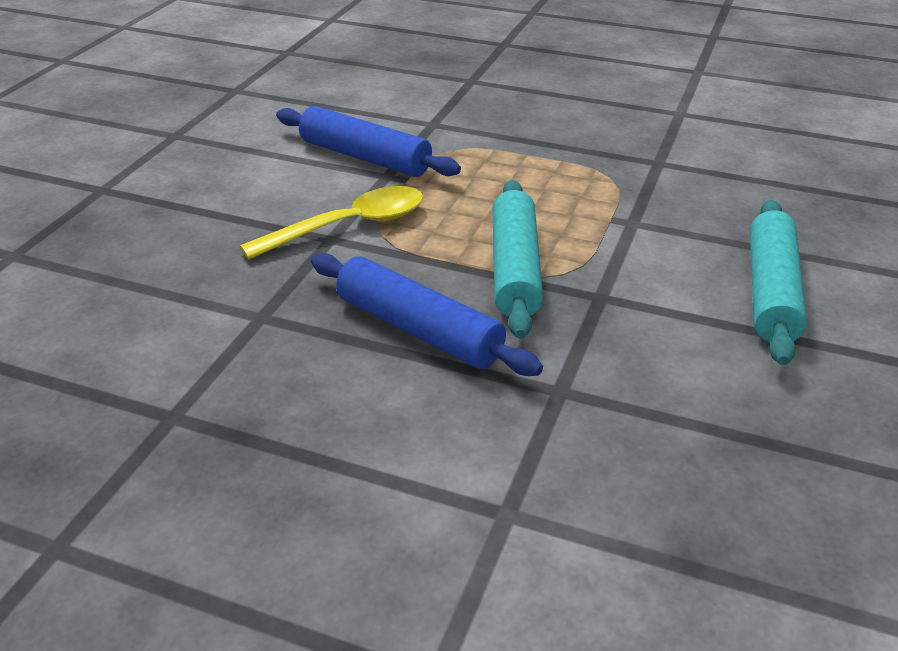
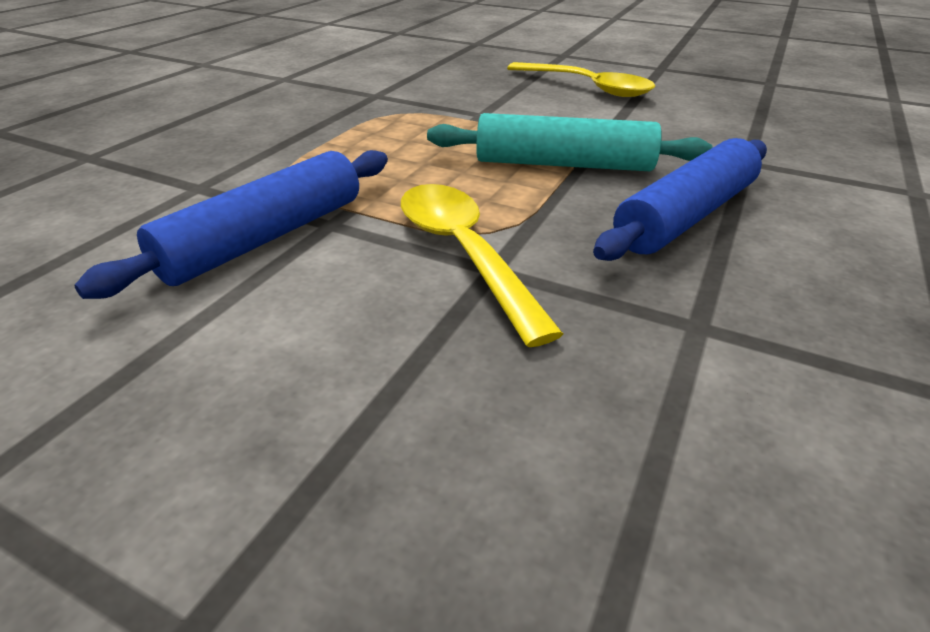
camera: 85 degrees left, 0 degrees up
(771, 292) = (587, 87): turquoise rolling pin -> yellow spoon

